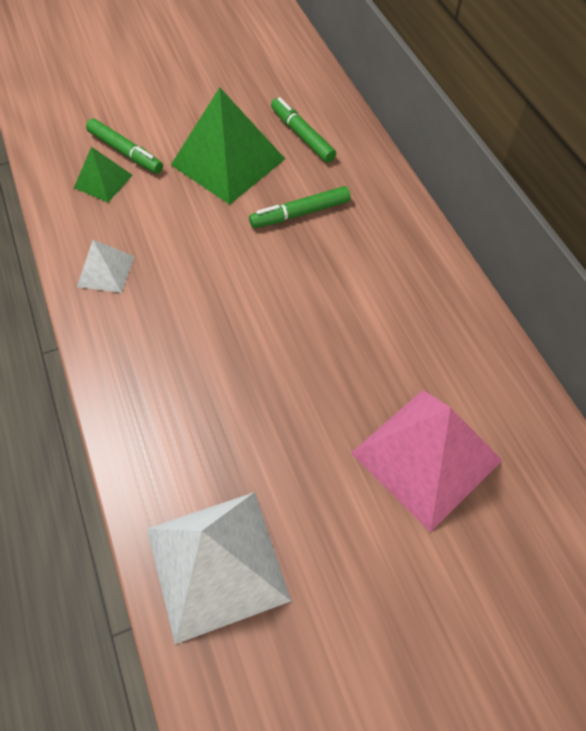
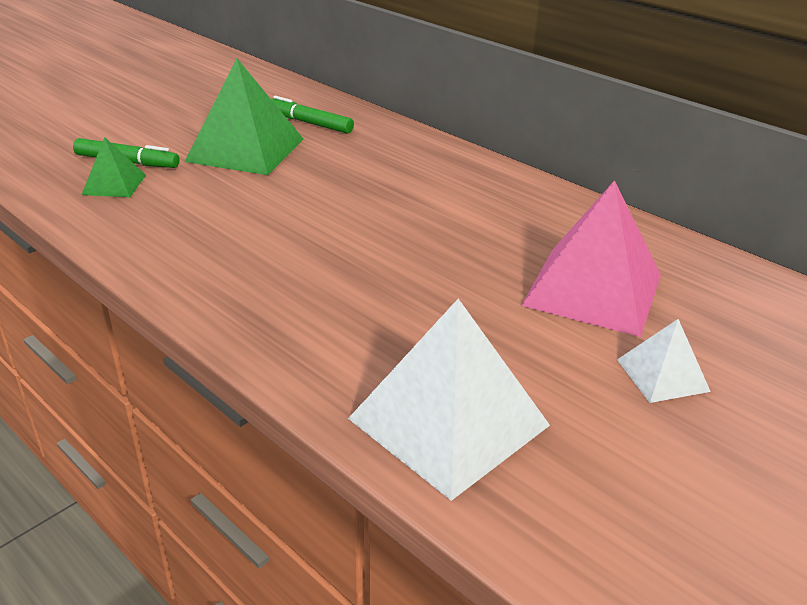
camera: 25 degrees left, 25 degrees down
(106, 271) = (160, 243): white pyramid -> white pyramid (662, 375)
(301, 213) = (345, 168): green marker -> none

